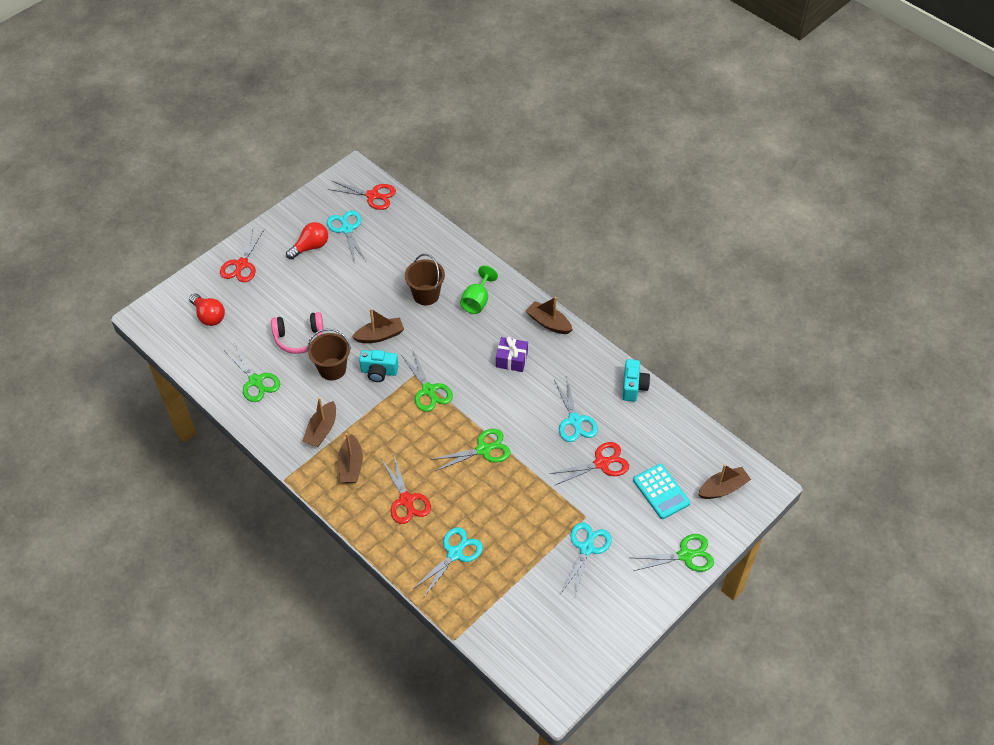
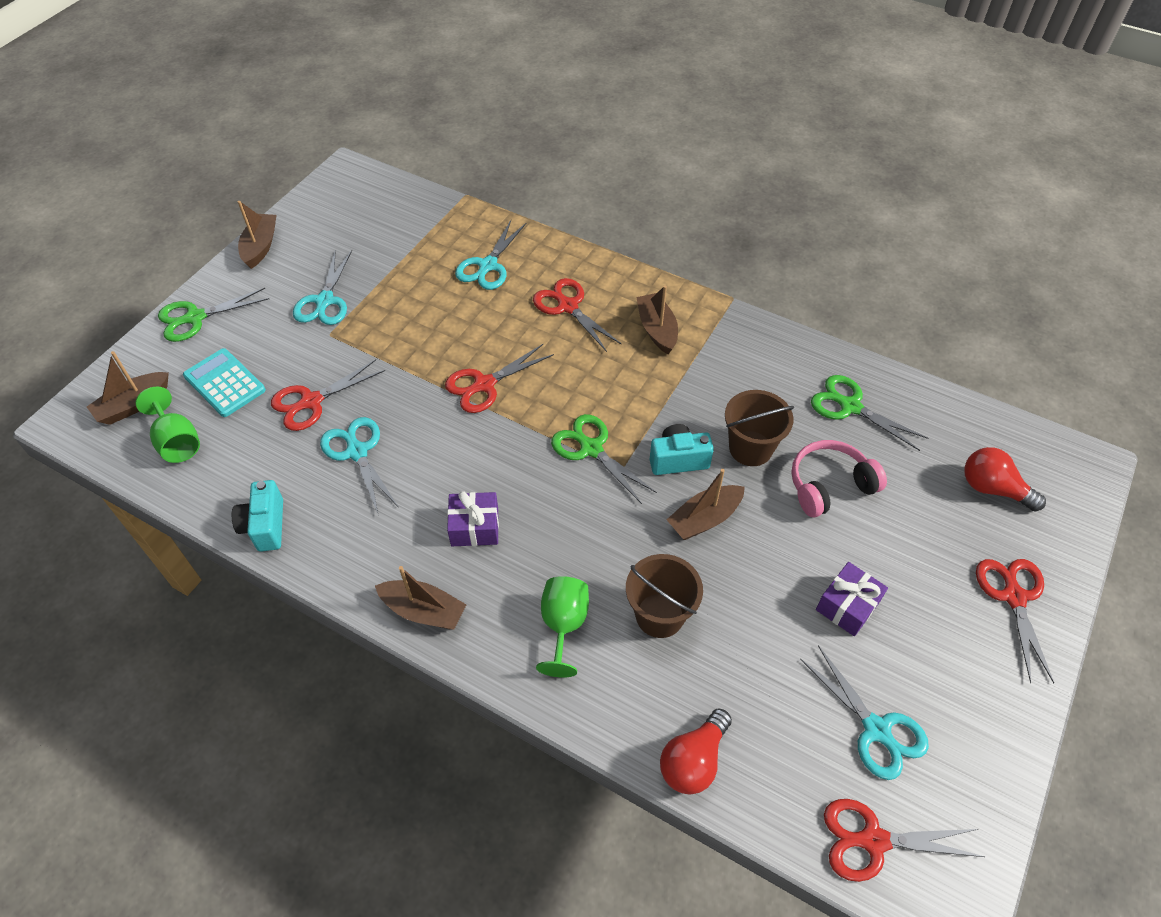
camera: 165 degrees right, 0 degrees up
(310, 247) = (919, 667): red light bulb -> red light bulb (693, 760)
(321, 430) = (718, 363): brown boat -> brown boat (260, 246)
(328, 278) = (847, 606): none -> purple gift
(484, 449) = (484, 385): green scissors -> red scissors
(690, 454) = (177, 442): none -> green goblet

